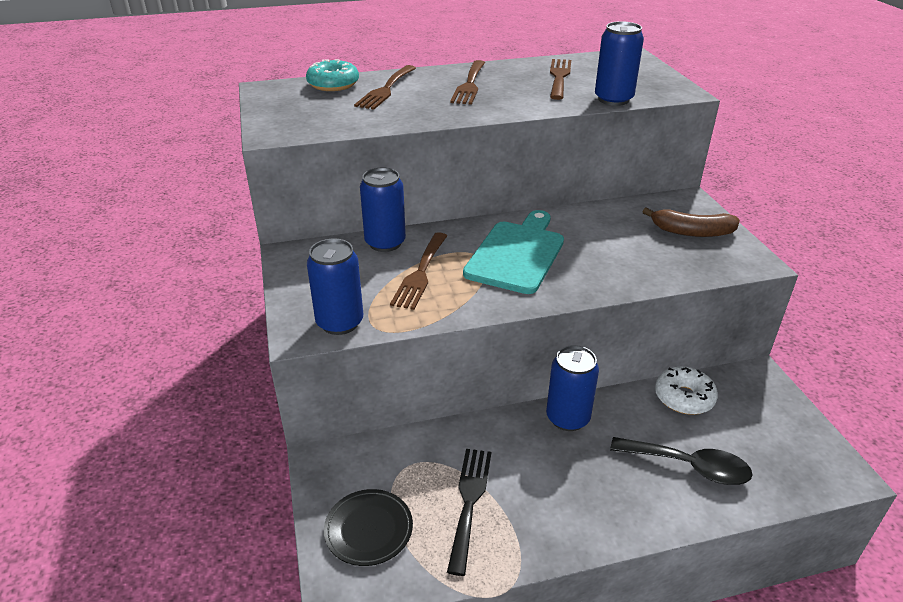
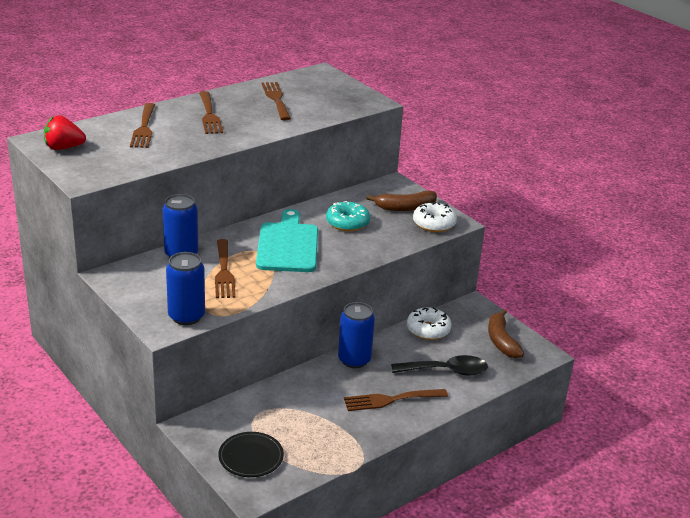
camera: 25 degrees left, 5 degrees down
(284, 99) = (63, 148): none -> red strawberry
(333, 84) = (95, 129): turquoise donut -> turquoise donut (347, 223)
(469, 502) = (311, 425): black fork -> none
(593, 492) = (390, 400): none -> brown fork
(613, 99) = (328, 115): blue can -> none
(724, 259) = (434, 224): none -> white donut
(785, 438) = (501, 341): none -> brown banana

